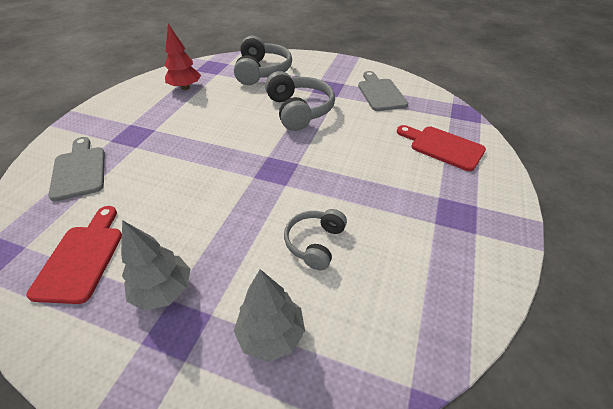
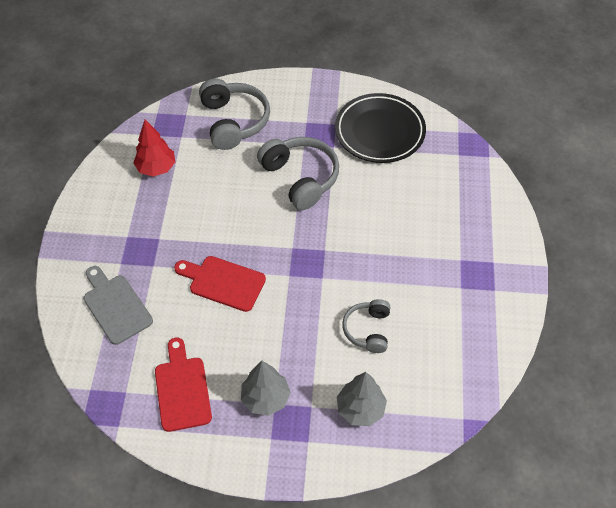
camera: 15 degrees left, 10 degrees up
(380, 93) = (379, 132): grey cutting board -> black plate
(443, 147) = (456, 198): red cutting board -> red cutting board (223, 282)

